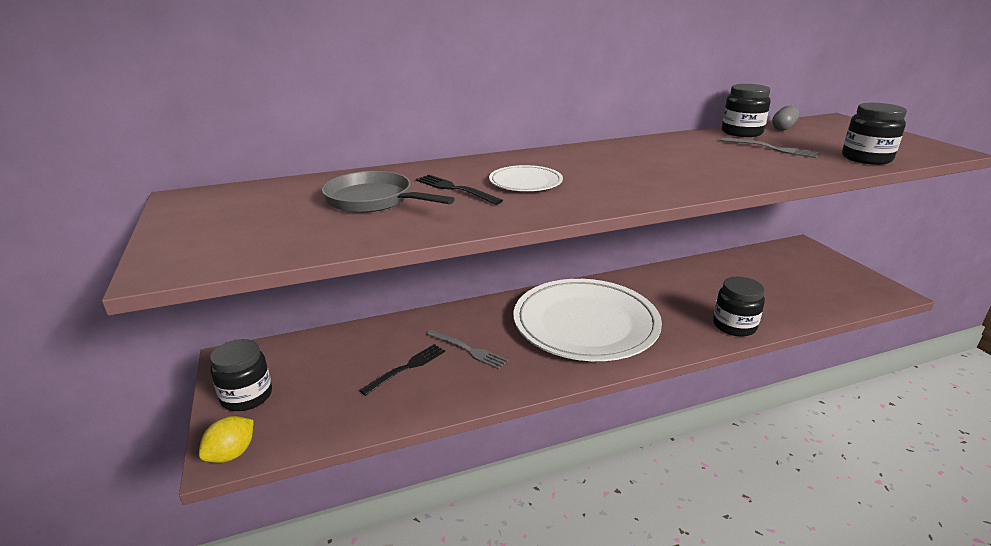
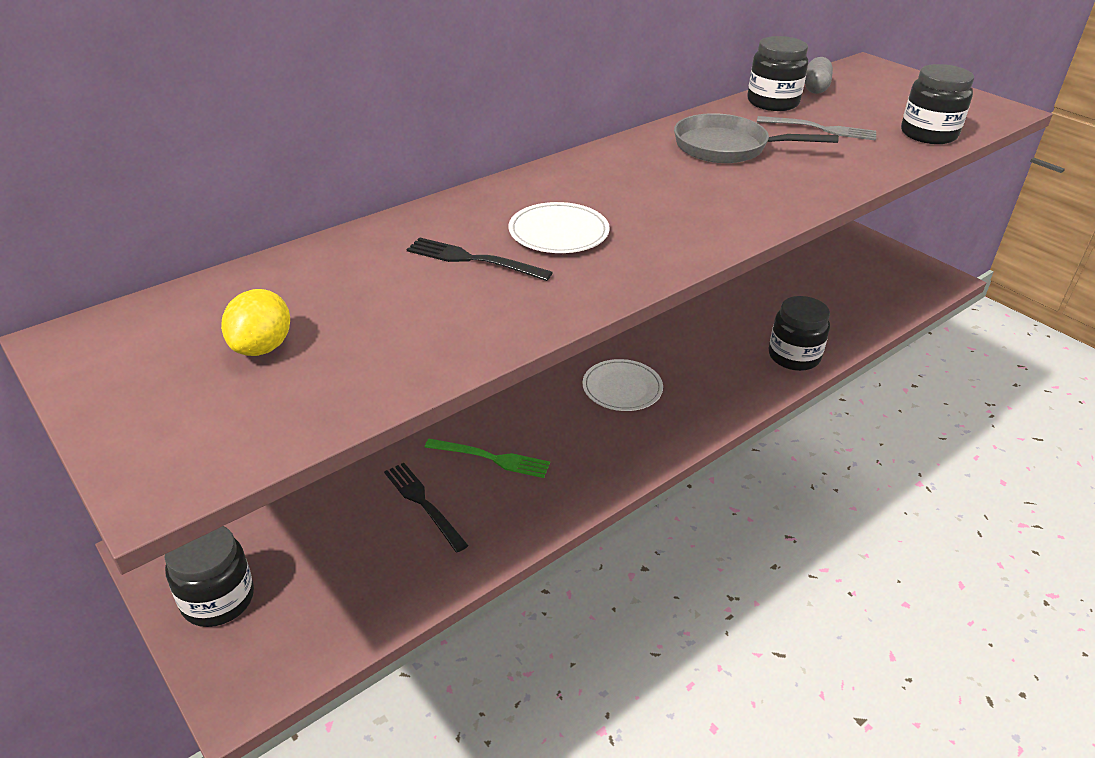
camera: 20 degrees left, 10 degrees up
(231, 454) = (249, 687): yellow lemon -> yellow lemon (262, 347)
(374, 200) = (375, 299): grey pan -> grey pan (727, 148)
(407, 368) = (423, 503): black fork -> black fork turned 60 degrees counterclockwise
(468, 350) = (492, 458): grey fork -> green fork
(585, 323) = (622, 388): white plate -> white plate, size x0.42

